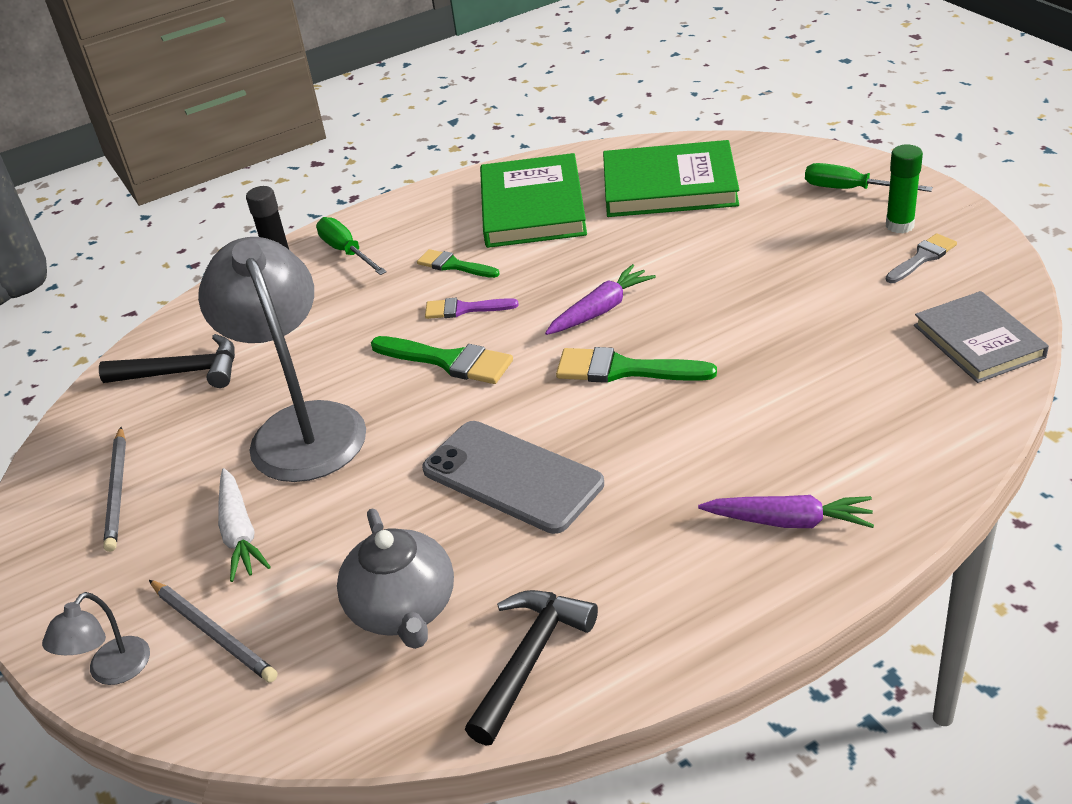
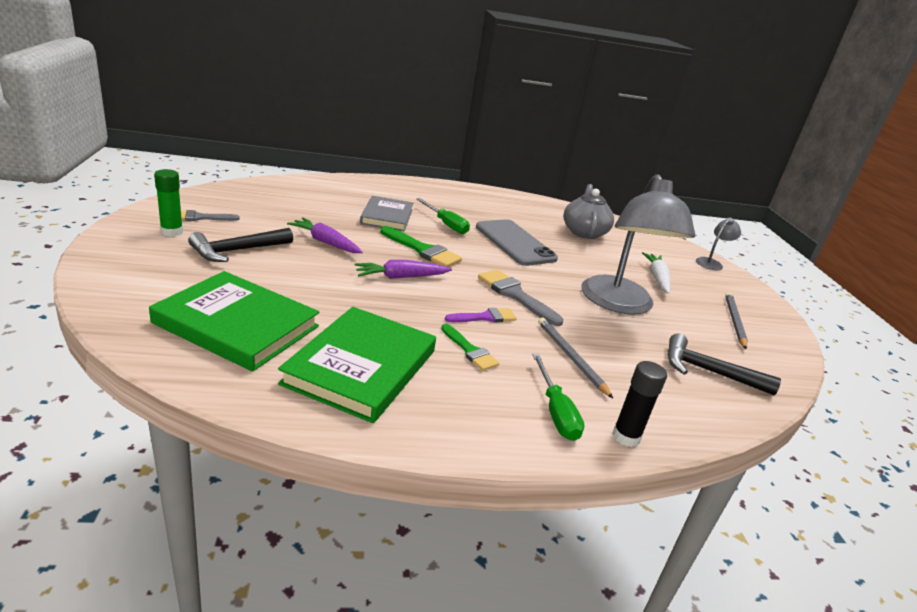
camera: 165 degrees left, 10 degrees down
(213, 633) = (667, 256): grey pencil -> grey pencil (570, 357)
(448, 361) = (515, 295): green brush -> grey brush
(464, 309) = (485, 317): purple brush -> purple brush turned 45 degrees counterclockwise
(530, 659) = (542, 208): black hammer -> black hammer (237, 251)
(788, 521) = (418, 193): purple carrot -> purple carrot (325, 242)
(850, 189) = (143, 259): green screwdriver -> green screwdriver (446, 224)
(978, 341) = (255, 191): grey book -> grey book (387, 216)

